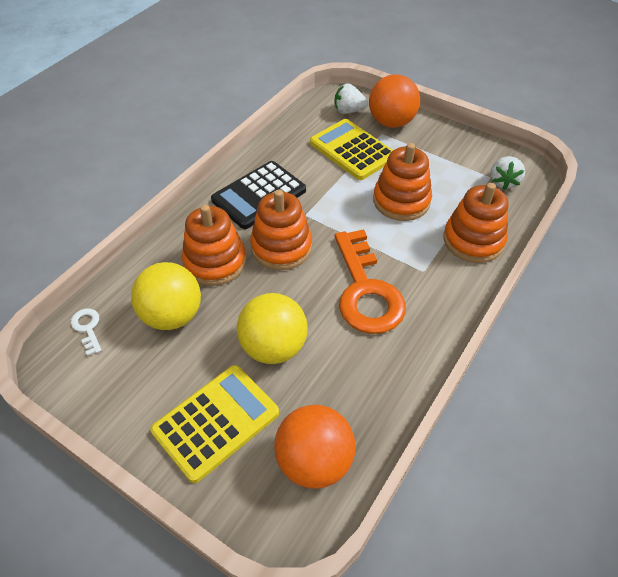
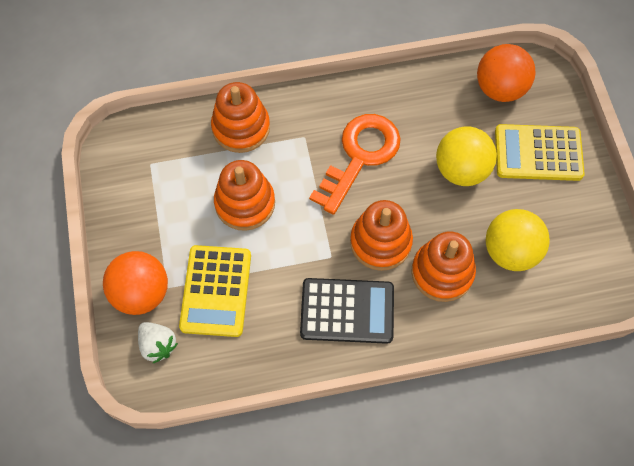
camera: 135 degrees left, 15 degrees up
(87, 328) = (579, 292): white key -> none
(503, 182) = (148, 151): white strawberry -> none

